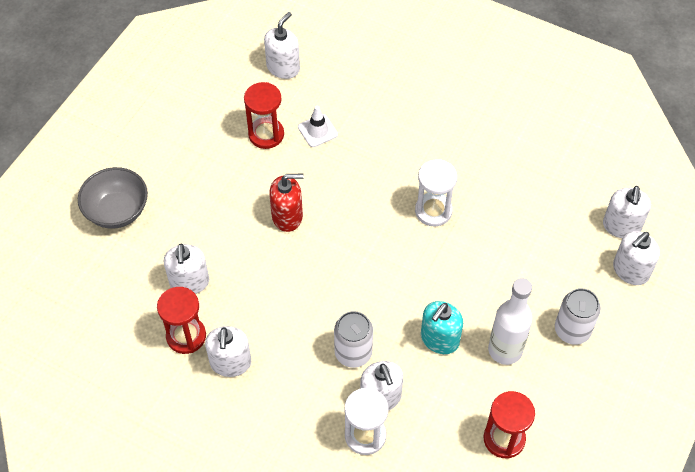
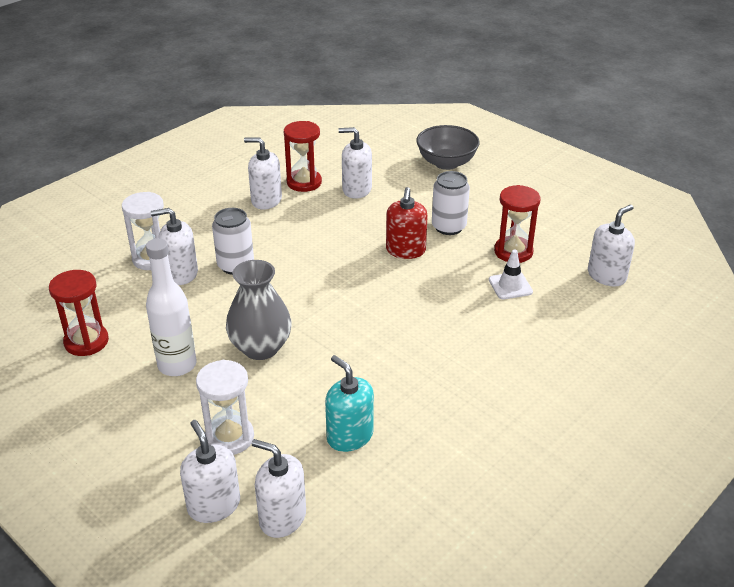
camera: 105 degrees right, 20 degrees down
(283, 67) = (606, 276): white soap dispenser -> white soap dispenser turned 90 degrees counterclockwise
(433, 211) = (374, 350): white hourglass -> white hourglass (229, 437)
(439, 339) = (217, 322): turquoise soap dispenser -> turquoise soap dispenser (349, 436)
(460, 293) = (261, 348): none -> grey vase
(572, 330) = (167, 425): white can -> white can (448, 227)

